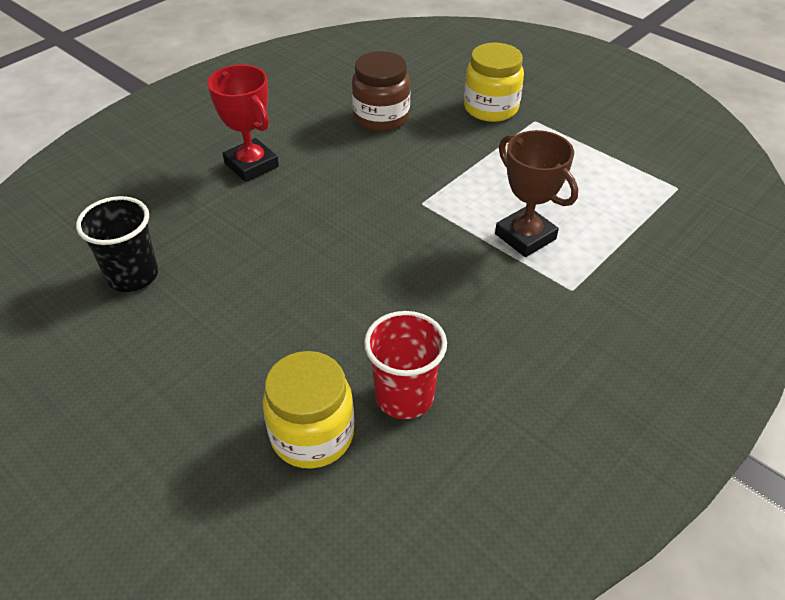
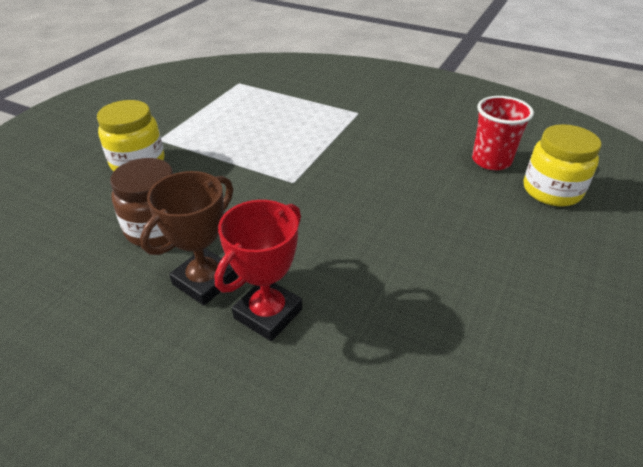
camera: 105 degrees left, 5 degrees down
(133, 276) = (493, 355): black cup -> none
(525, 236) = (314, 132): brown trophy -> brown trophy (205, 281)

